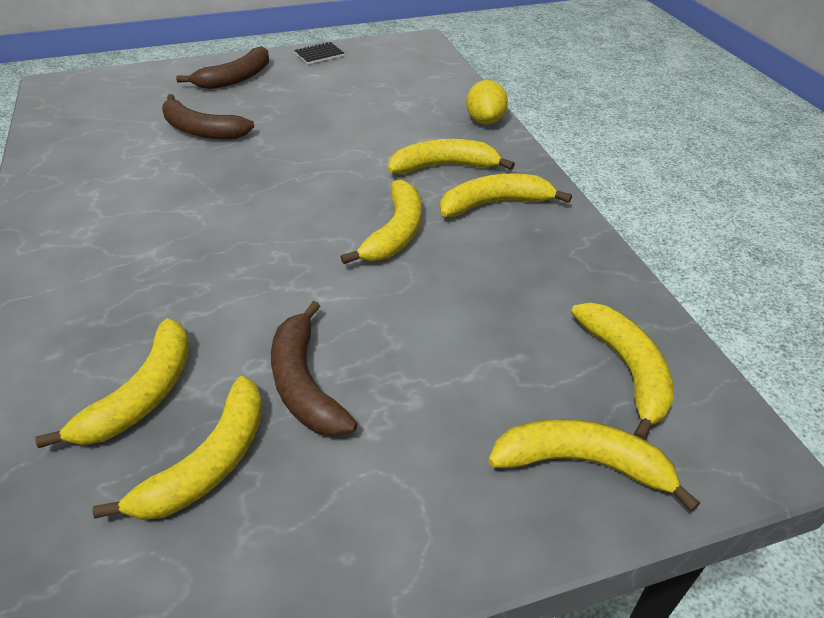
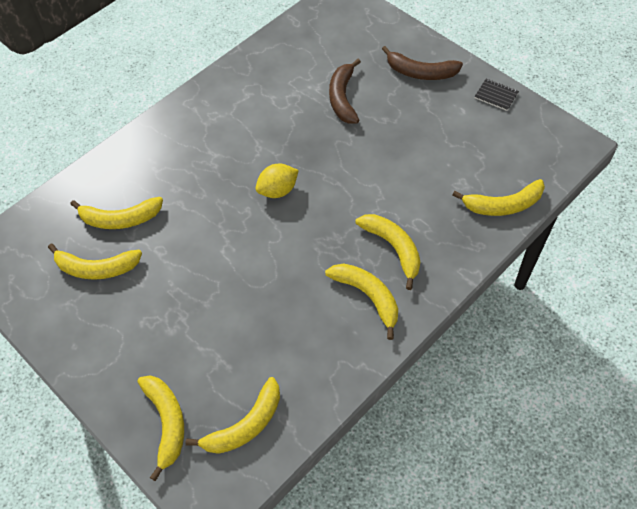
camera: 65 degrees right, 15 degrees up
(305, 384) = (158, 278): brown banana -> none
(395, 232) = (301, 256): yellow banana -> yellow banana (503, 205)
(485, 121) = (476, 246): yellow lemon -> yellow lemon (278, 190)

